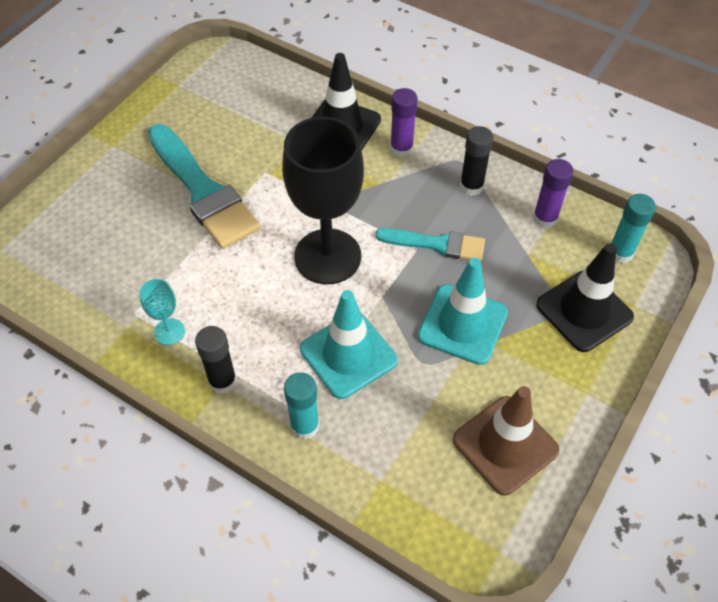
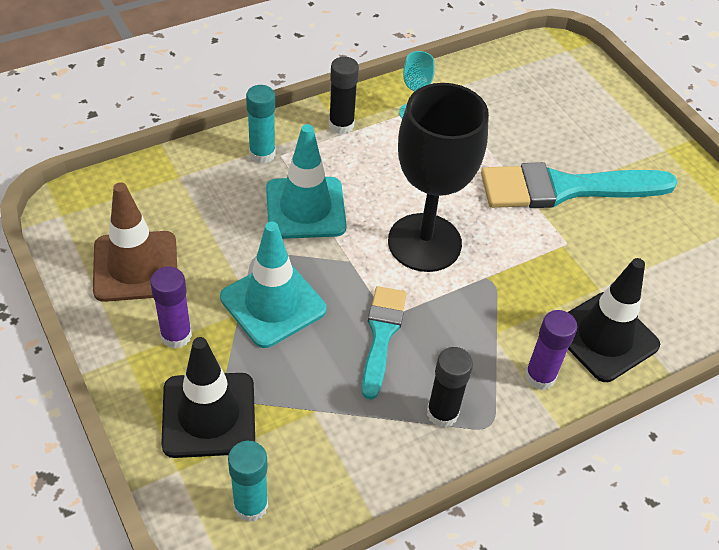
camera: 115 degrees right, 5 degrees down
(436, 244) = (381, 335): turquoise brush -> turquoise brush turned 150 degrees clockwise
(545, 218) = (349, 458): purple glue stick -> purple glue stick (176, 335)

